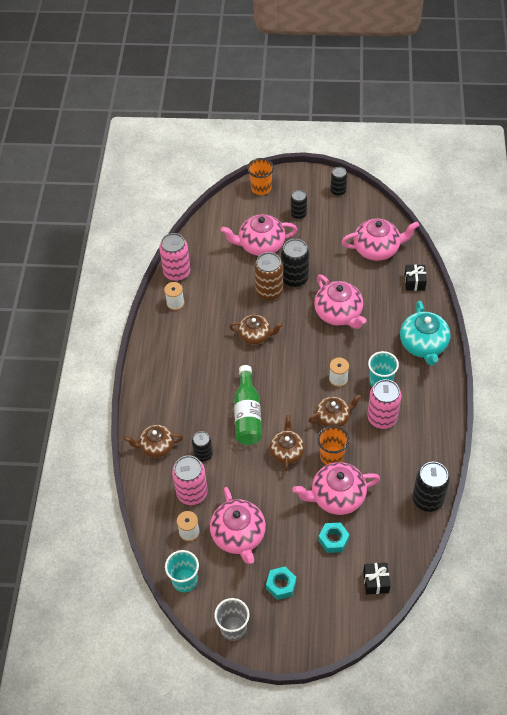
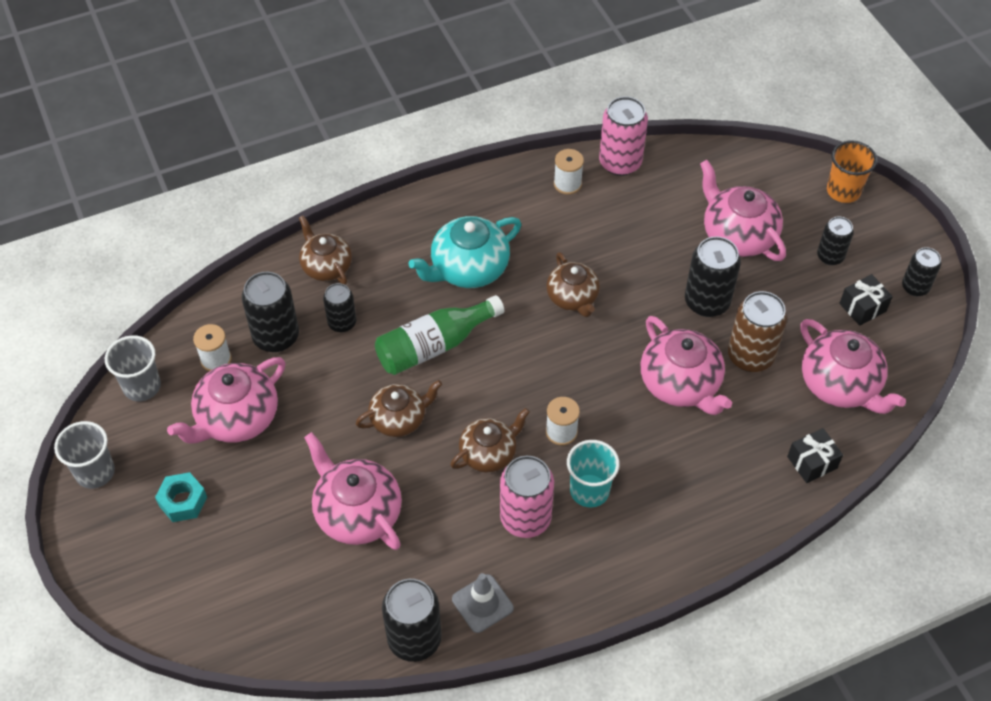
camera: 60 degrees right, 0 degrees up
(185, 580) = (142, 386): turquoise cup -> grey cup
(192, 493) = (276, 336): pink can -> black can
(269, 292) = (661, 281): brown can -> brown can (750, 356)
(332, 456) = (422, 478): orange cup -> none
(333, 418) = (489, 453): brown teapot -> brown teapot turned 75 degrees counterclockwise
(333, 540) = (284, 537): turquoise nut -> none
(339, 313) = (680, 384): pink teapot -> pink teapot turned 60 degrees counterclockwise
(376, 582) = (240, 621): black gift -> black gift (862, 307)
(422, 459) = (482, 603): none -> grey traffic cone
(423, 345) = (697, 523): turquoise teapot -> turquoise teapot (468, 269)

